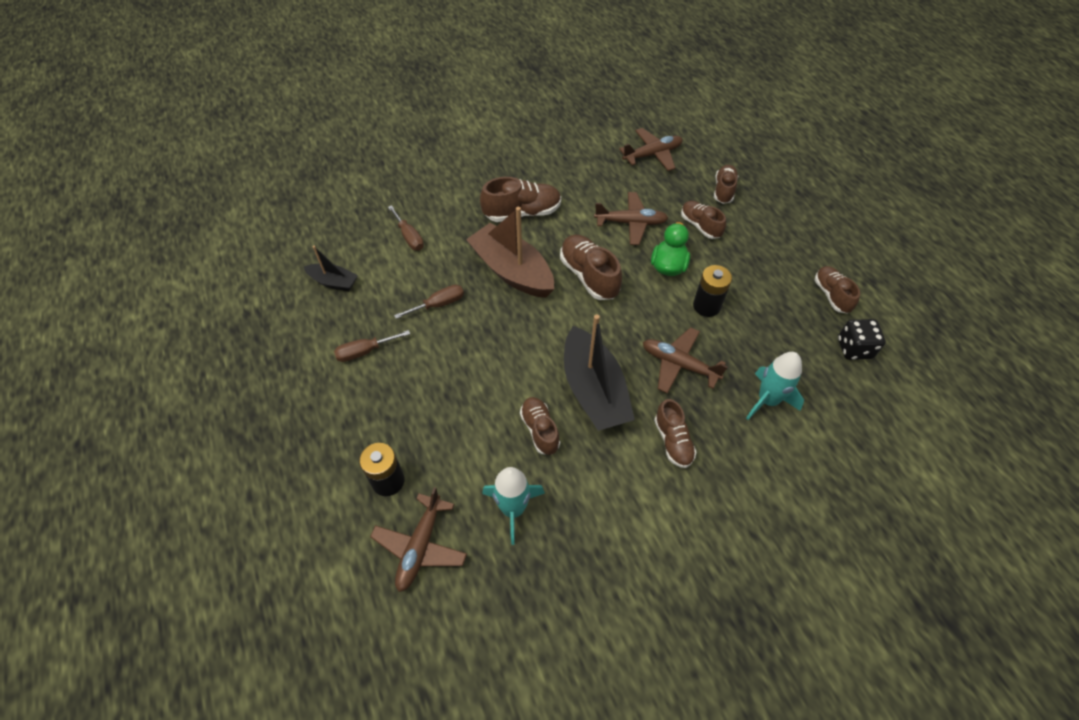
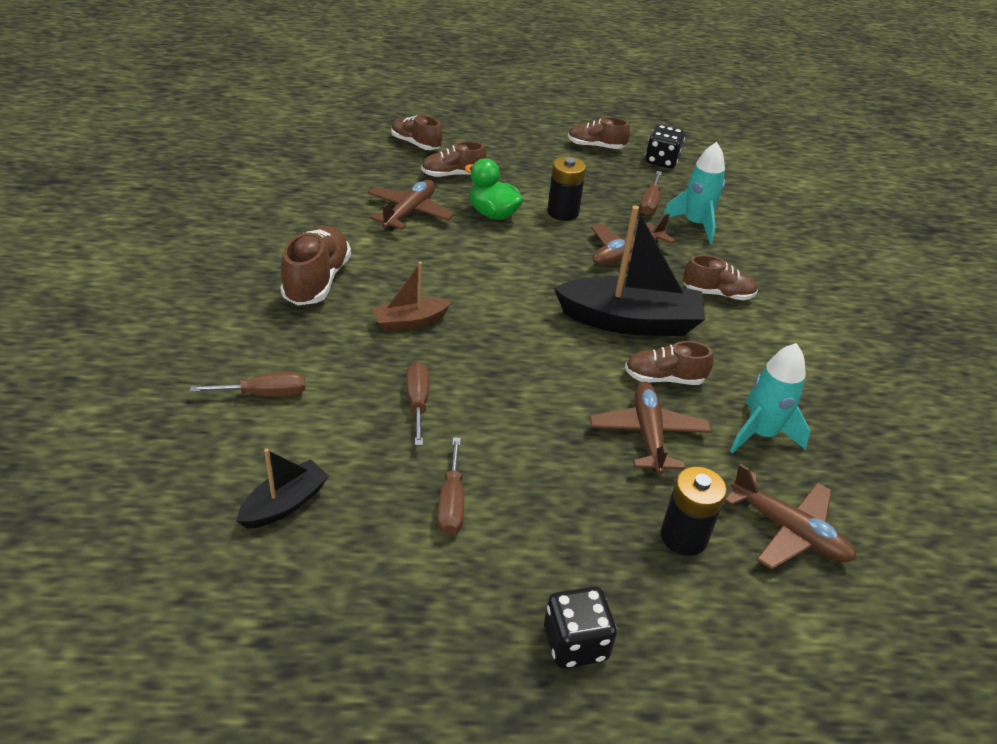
camera: 70 degrees left, 15 degrees down
(286, 445) = (575, 643): none -> black dice
(512, 271) = (410, 321): brown boat -> brown boat, size x0.52
(589, 276) = (465, 268): brown shoe -> none
(652, 155) = (317, 161): brown plane -> brown plane (648, 434)
(772, 359) = (650, 203): none -> brown screwdriver

